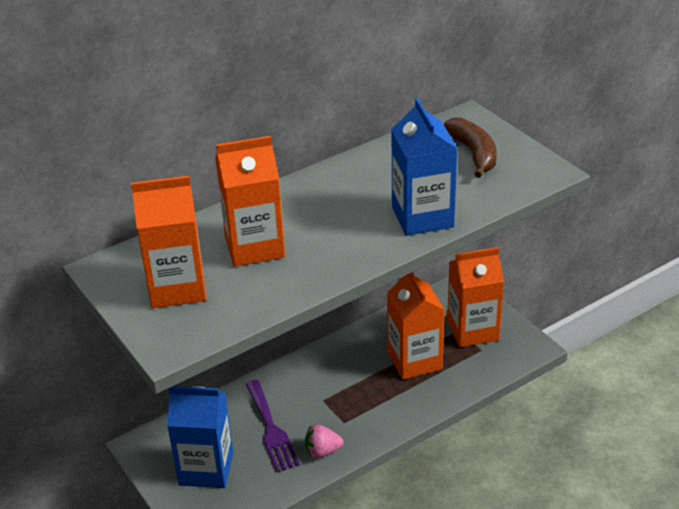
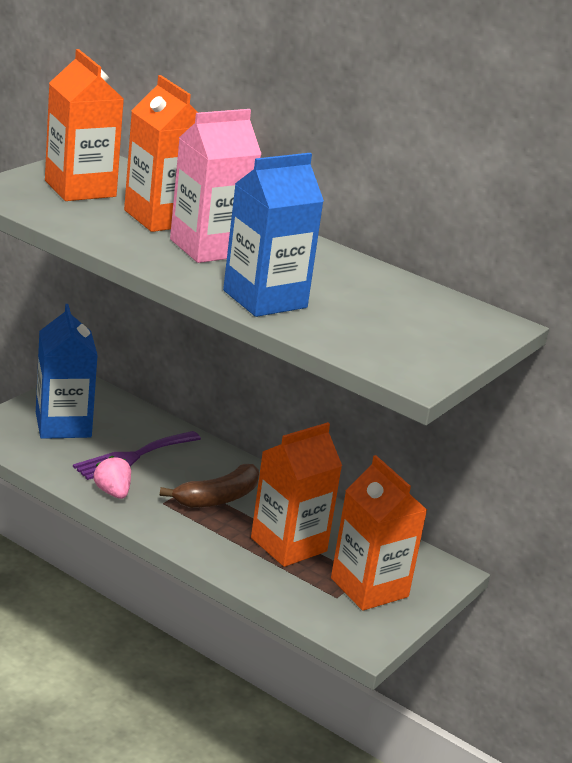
camera: 65 degrees right, 10 degrees down
(322, 230) = (209, 248): none -> pink carton
(474, 154) = (419, 328): brown banana -> brown banana (217, 498)

